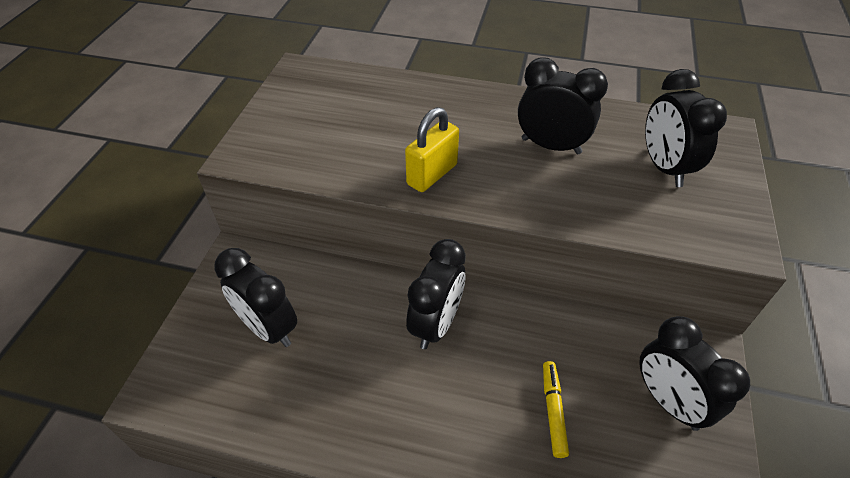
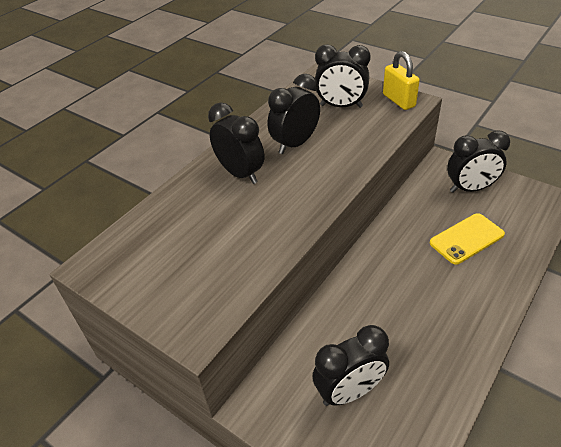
camera: 65 degrees left, 5 degrees down
(432, 174) = (292, 209): yellow padlock -> yellow padlock (398, 100)
(436, 324) = (383, 278): black clock -> black clock (240, 173)
(553, 411) = (466, 238): yellow marker -> yellow phone

